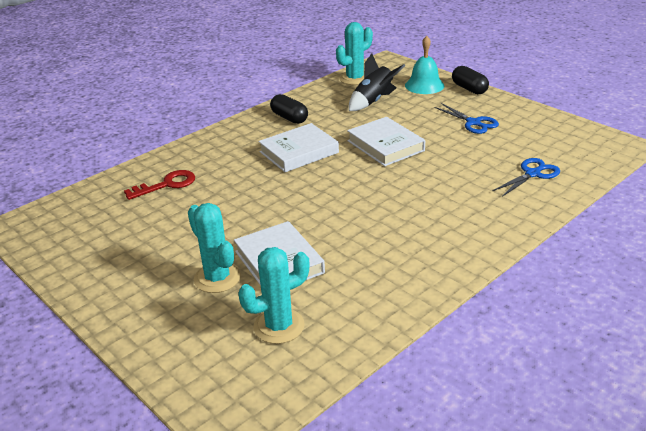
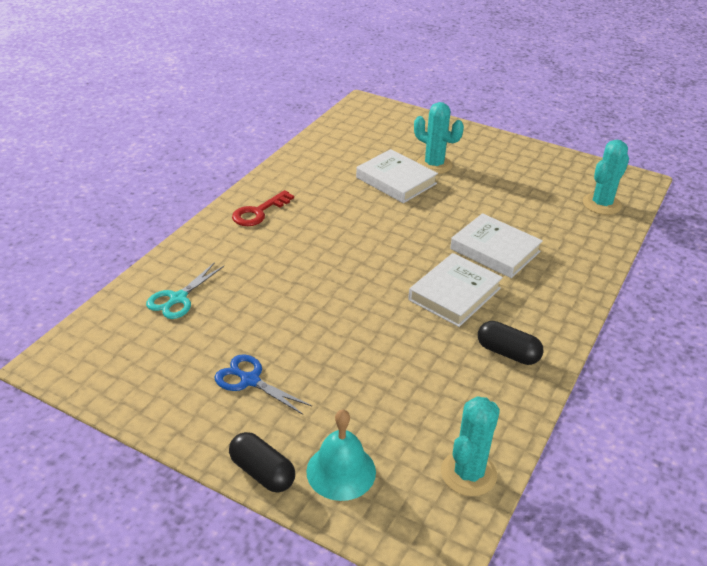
camera: 160 degrees right, 5 degrees up
(167, 185) = (557, 234): red key -> red key (258, 212)
(279, 326) = (369, 144): turquoise cactus -> turquoise cactus (601, 204)
(373, 101) = (409, 411): black rocket -> none
(385, 146) = (357, 319): white book -> white book (495, 250)
(532, 174) = (178, 299): blue scissors -> turquoise scissors

